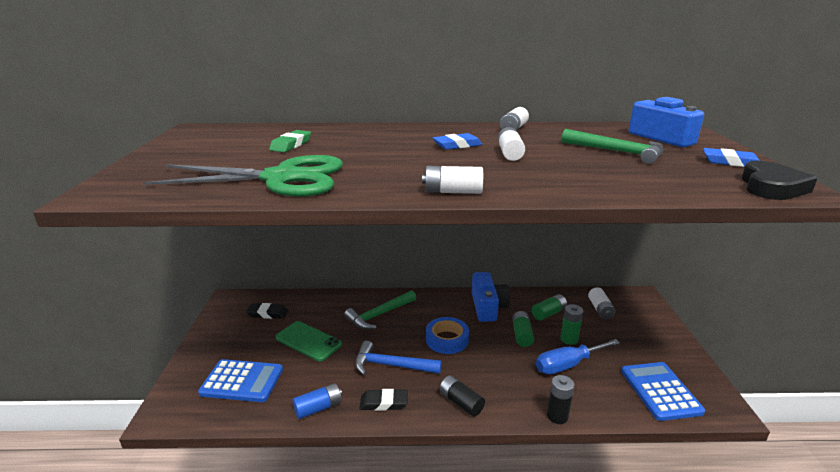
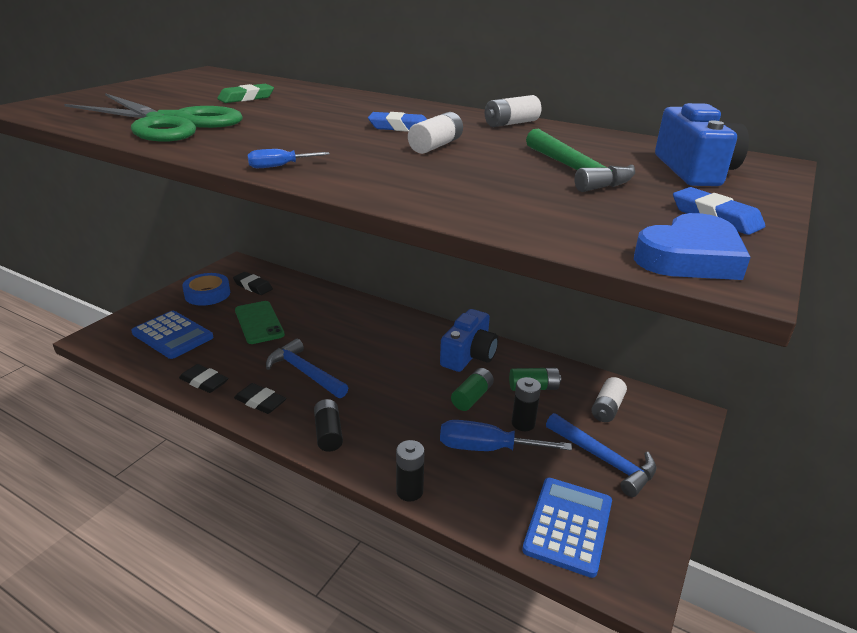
camera: 30 degrees right, 5 degrees up
(318, 408) = (204, 382): blue battery -> black eraser
(379, 315) = (348, 322): green hammer -> none
(447, 339) = (385, 370): blue tape -> blue tape (207, 294)
(453, 192) = (279, 166): white battery -> blue screwdriver
(569, 339) = (523, 423): green battery -> black battery
(633, 342) = (603, 460): none -> blue hammer
(771, 187) = (690, 257): black heart -> blue heart

